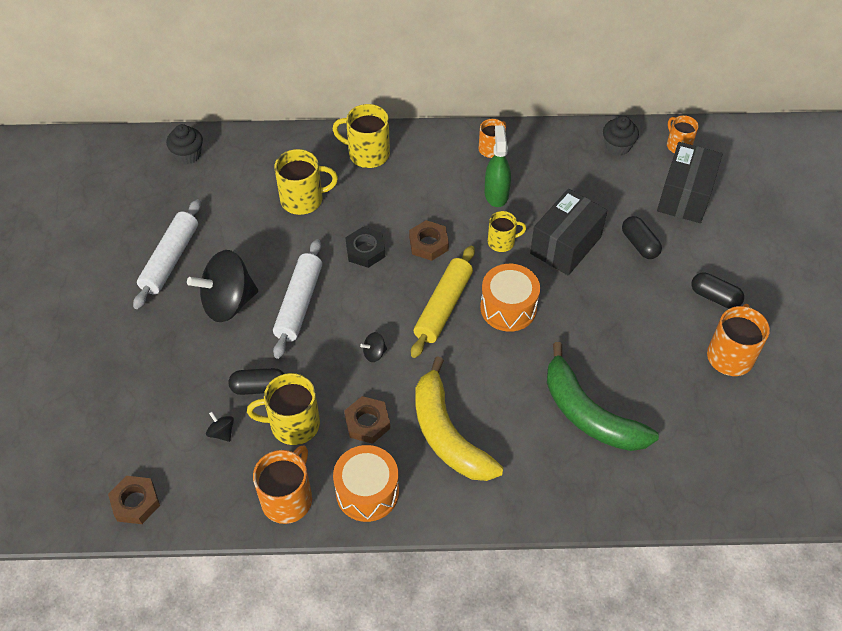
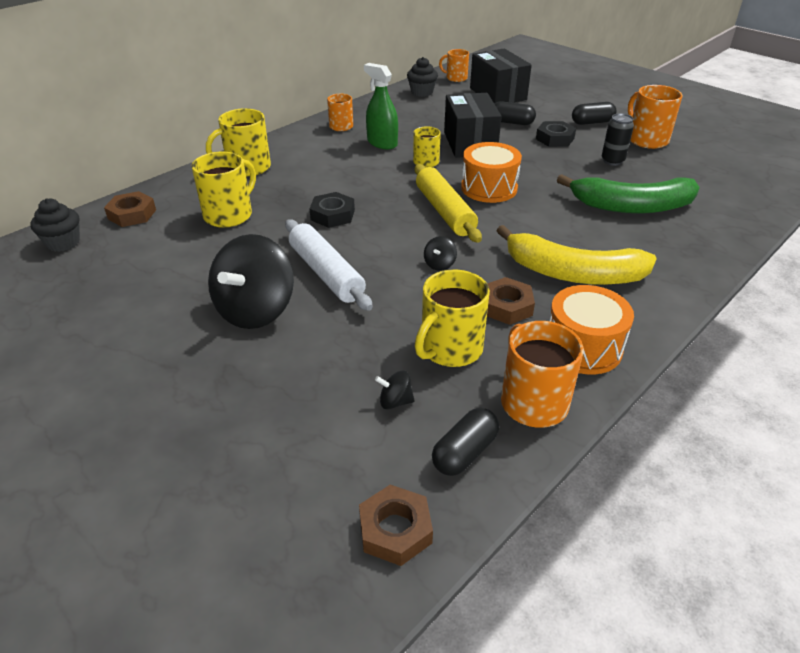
camera: 45 degrees left, 15 degrees down
(170, 259) = (146, 317): white rolling pin -> none
(258, 387) = (378, 346): black capsule -> black capsule (464, 452)
(428, 244) = (376, 187): brown nut -> brown nut (132, 214)
(647, 292) = (555, 139): none -> black nut
(655, 356) = (612, 161): none -> black can

